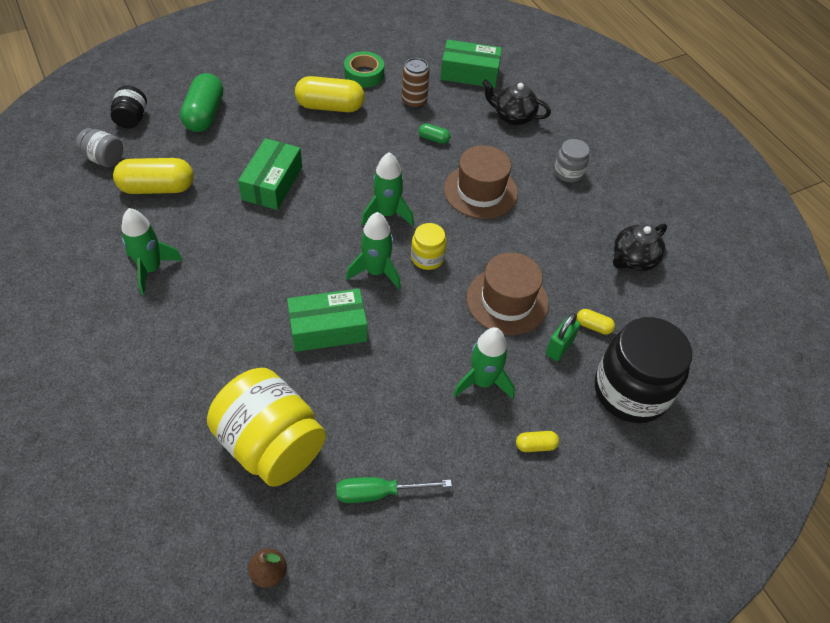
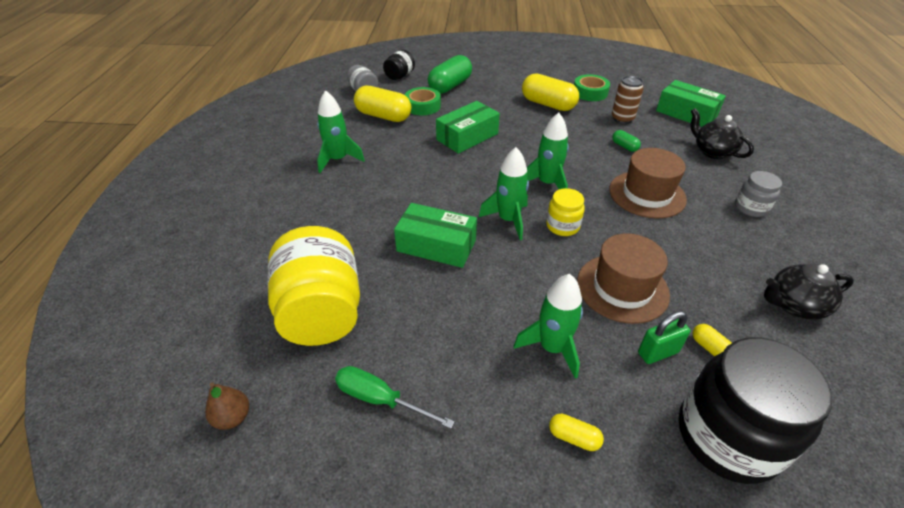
camera: 35 degrees right, 10 degrees down
(193, 156) = (422, 106): none -> green tape

